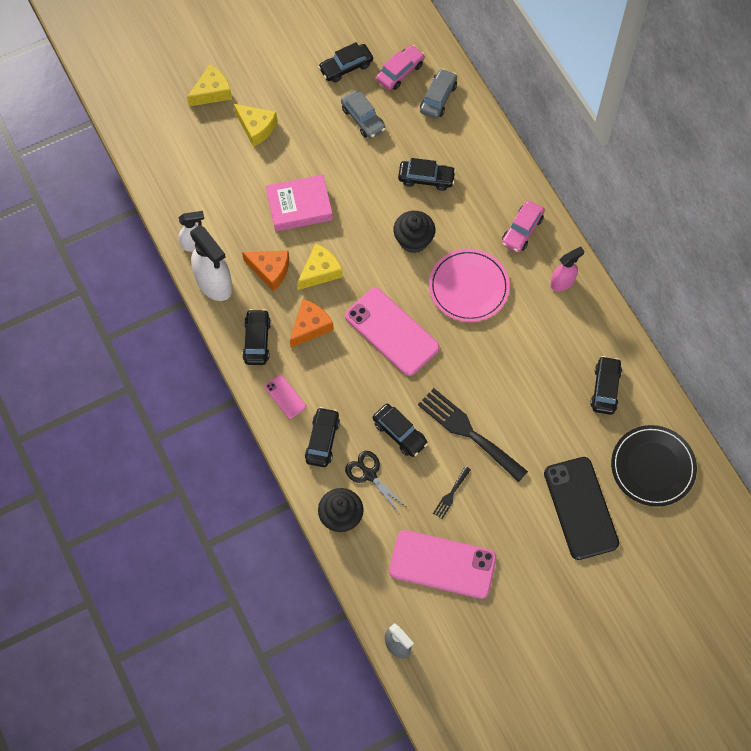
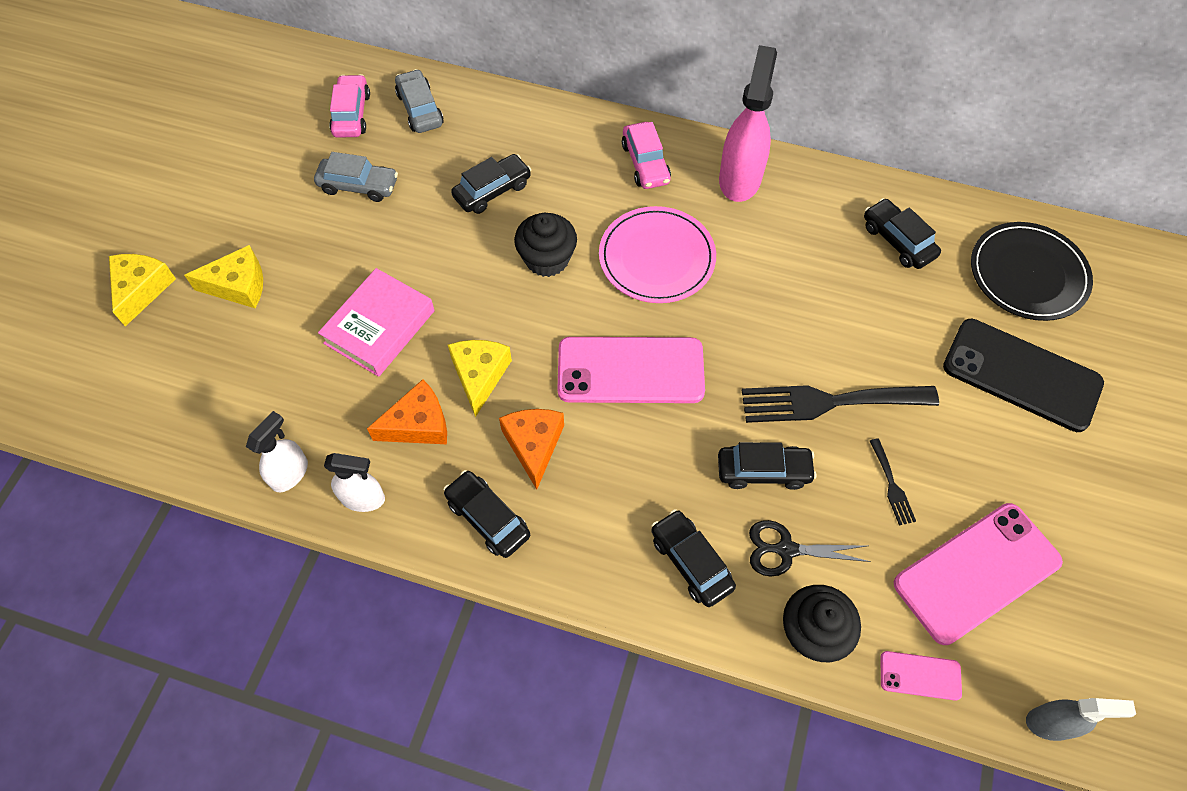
camera: 45 degrees left, 5 degrees down
(214, 283) = (363, 498): white spray bottle -> white spray bottle, size x0.58
(285, 397) = (592, 552): pink phone -> pink phone (920, 675)
(346, 67) = (284, 151): black car -> none
(562, 282) = (740, 178): pink spray bottle -> pink spray bottle, size x1.71

